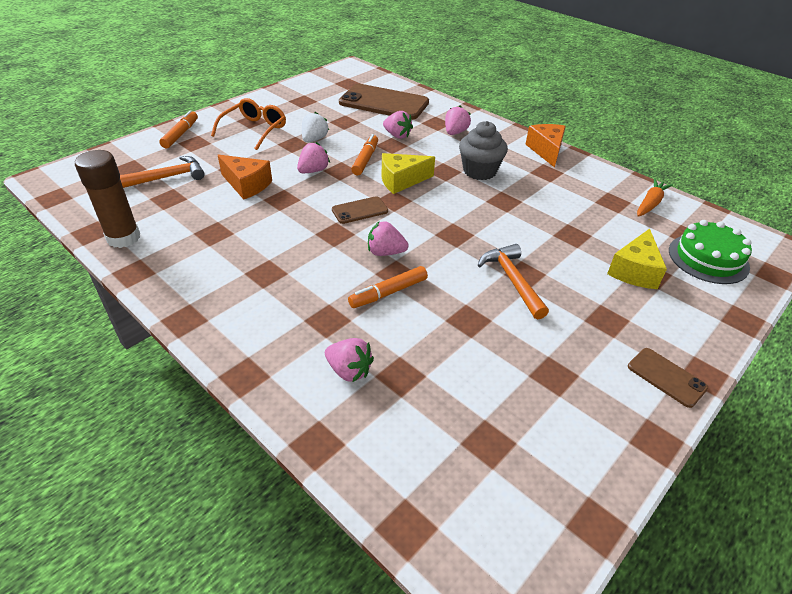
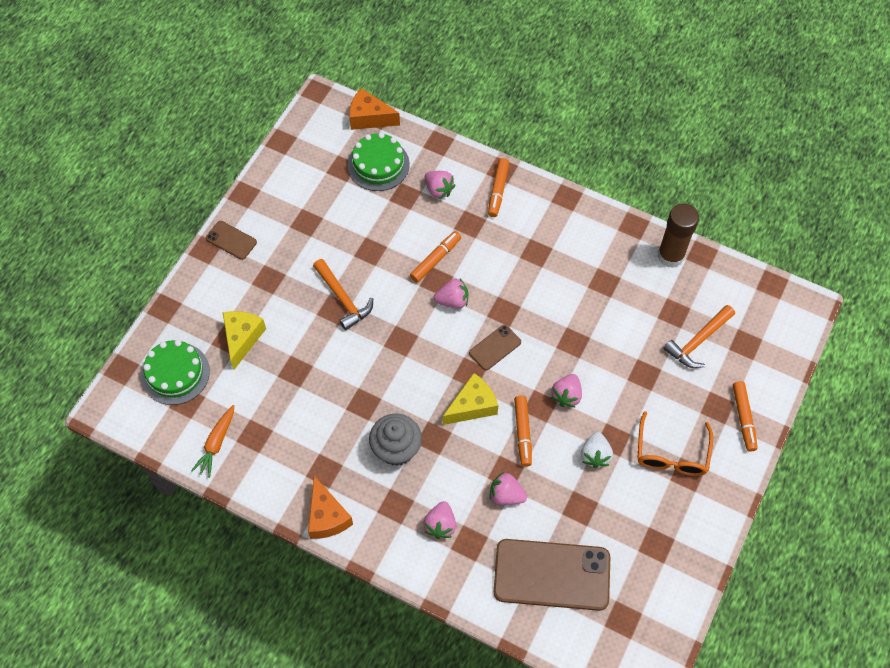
camera: 165 degrees right, 20 degrees up
(247, 185) = (617, 353): orange cheese -> orange cheese (369, 118)
(267, 349) = (498, 190): none -> orange marker
(349, 371) = (438, 190): pink strawberry -> pink strawberry turned 150 degrees counterclockwise
(427, 432) = (378, 165): none -> green cake

